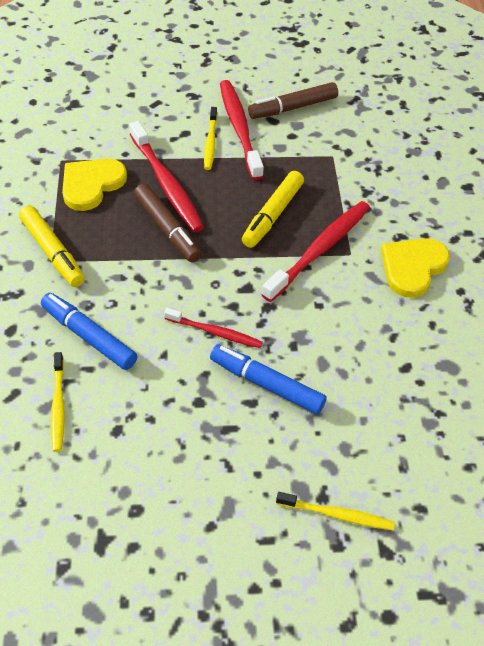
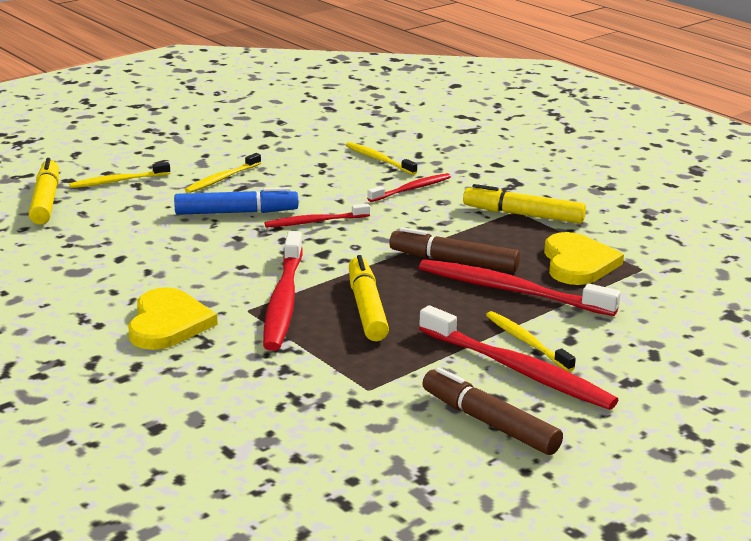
camera: 145 degrees right, 25 degrees down
(89, 336) = (412, 189): blue marker -> red toothbrush
(234, 456) = (221, 179): none -> yellow toothbrush
(293, 108) = (489, 423): brown marker -> brown marker turned 75 degrees counterclockwise
(429, 512) = (46, 201): none -> yellow marker

